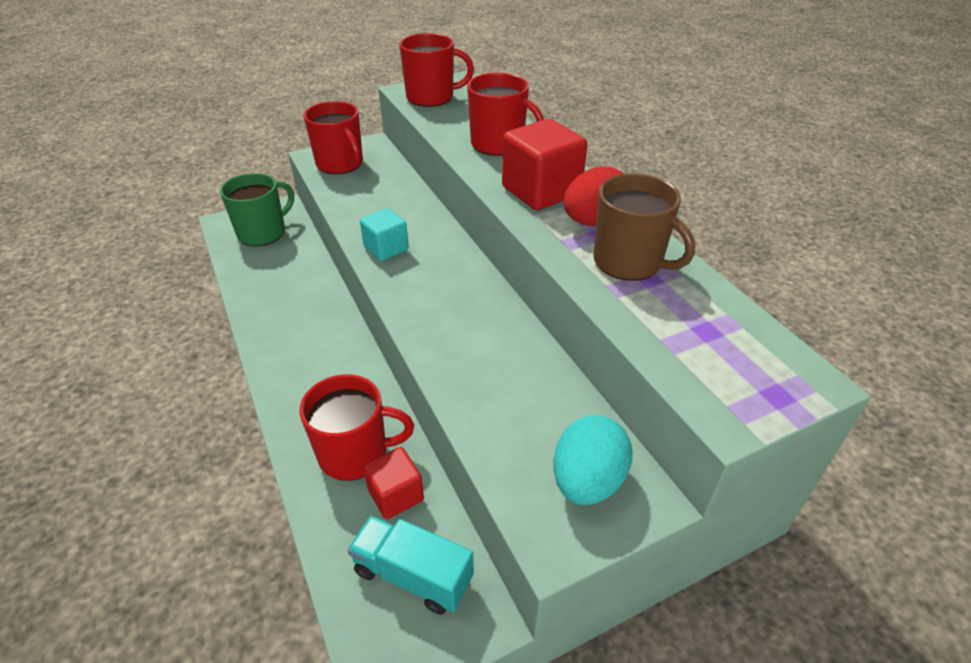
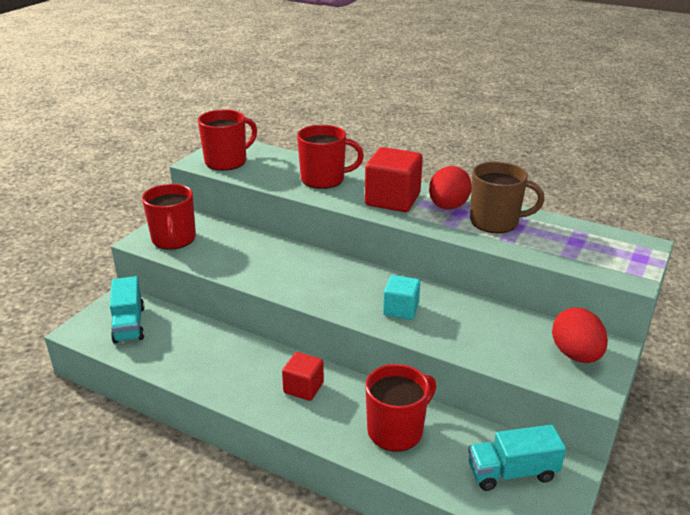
camera: 35 degrees left, 10 degrees down
(263, 233) = (129, 324): green mug -> turquoise truck
(340, 164) = (174, 239): red mug -> red mug turned 60 degrees clockwise
(386, 248) = (294, 284): turquoise cube -> turquoise cube (401, 309)
(396, 495) = (450, 438): red cube -> red cube (303, 388)
(587, 481) = (575, 355): turquoise egg -> red egg

